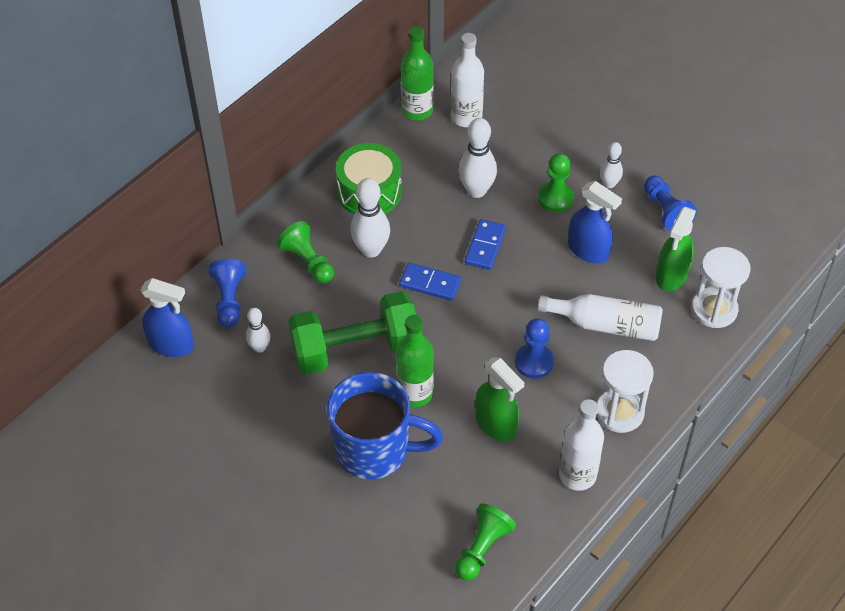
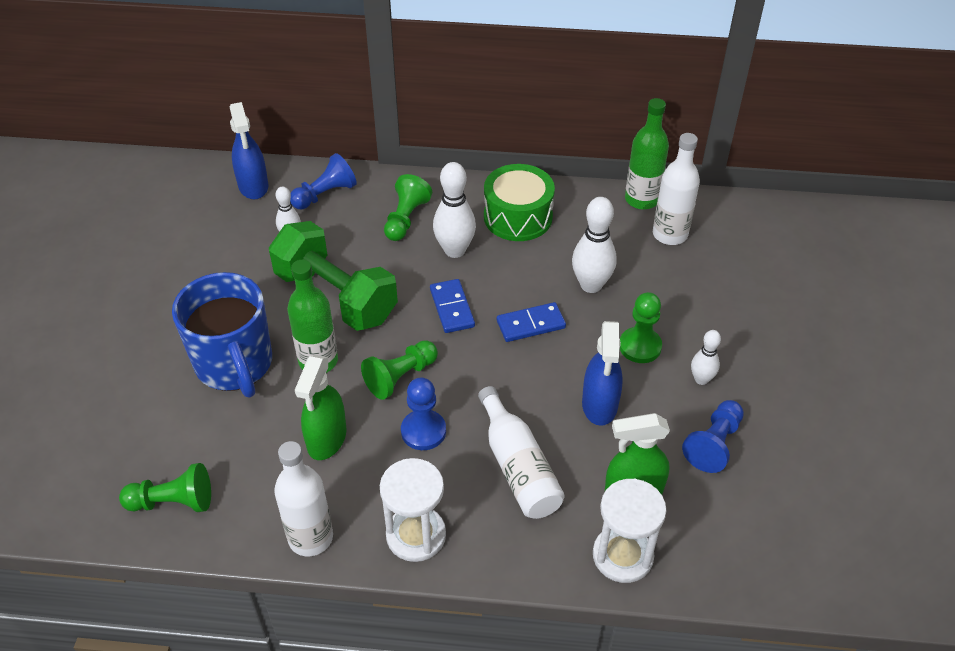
camera: 55 degrees right, 5 degrees down
(472, 350) = (400, 377): none -> green pawn

